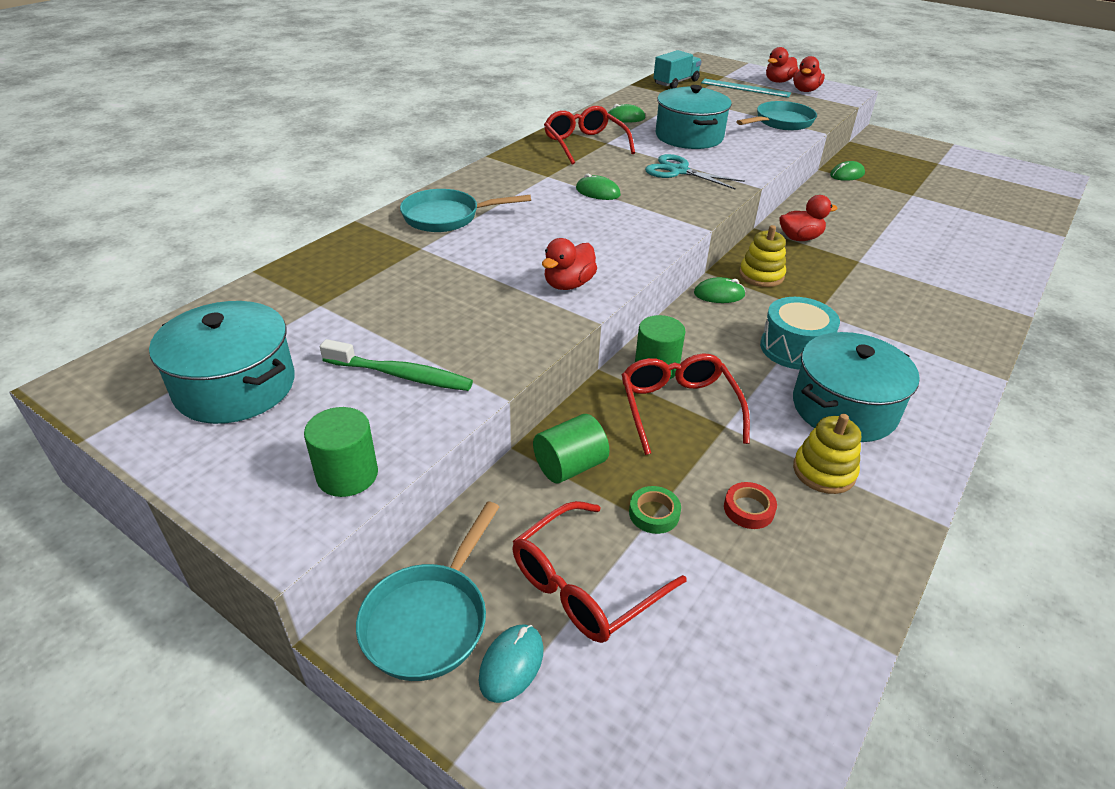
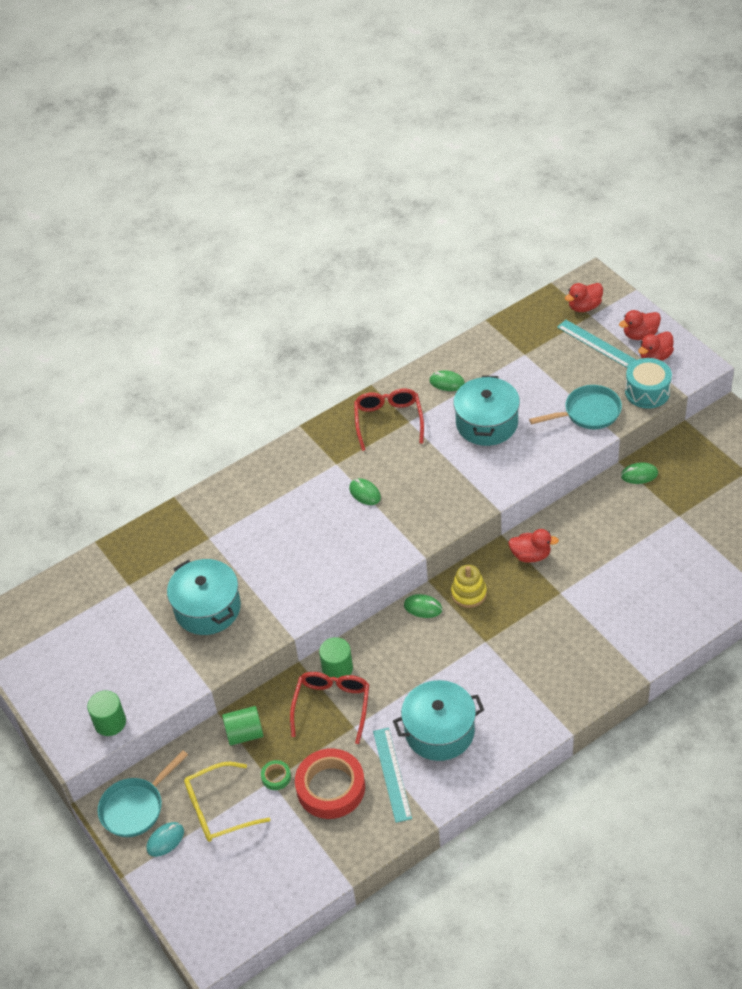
camera: 25 degrees right, 10 degrees up
(235, 386) = (67, 645): turquoise pot -> turquoise pot (207, 608)
(401, 375) = (158, 657): green toothbrush -> none
(446, 217) = (238, 505): turquoise pan -> none
(568, 284) = (291, 597): red duck -> red duck (584, 307)
(585, 585) = (218, 809): red glasses -> yellow glasses
(676, 82) = (532, 322): turquoise truck -> none
(678, 171) = (446, 475): turquoise scissors -> none
(748, 509) = (330, 787): red tape -> red tape, size x2.32
(794, 348) = (442, 673): turquoise drum -> turquoise drum (647, 392)
(824, 471) = (392, 774): yellow stacking toy -> turquoise ruler

